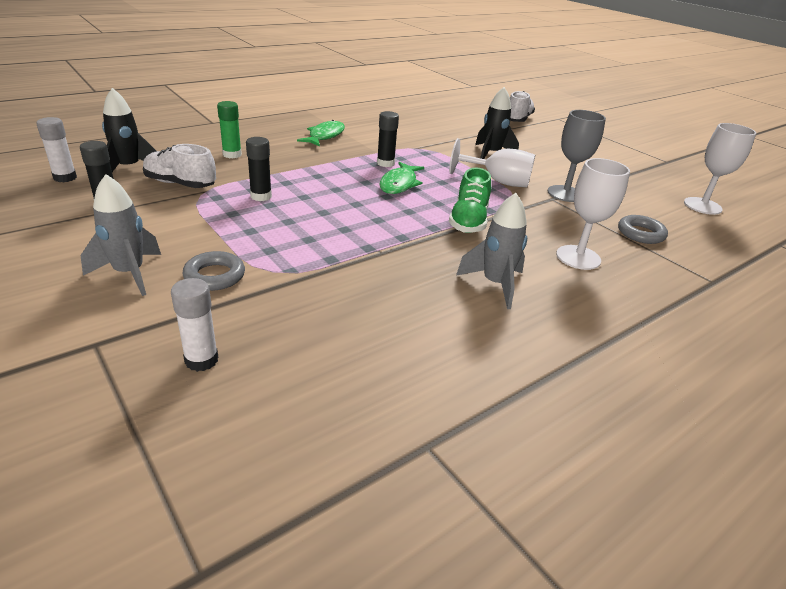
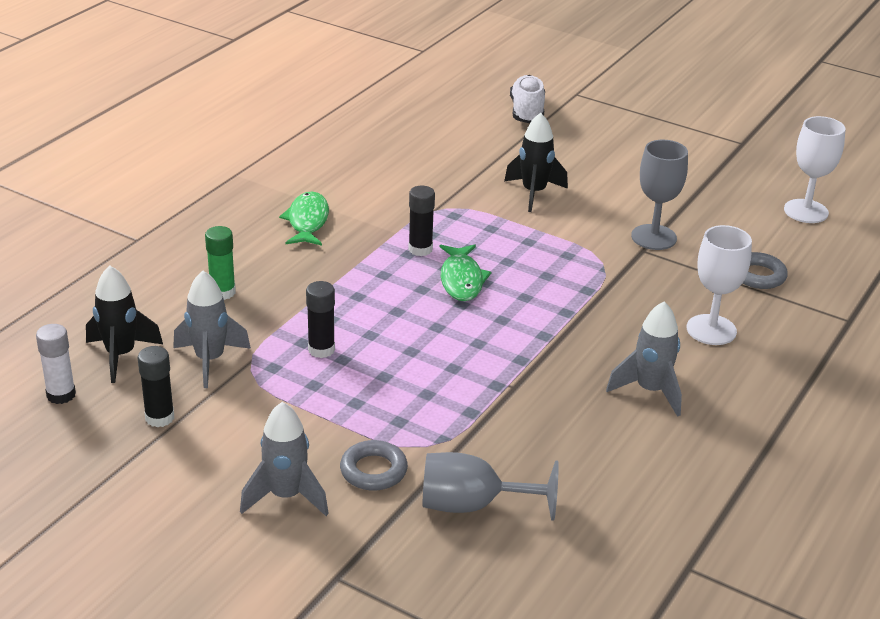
camera: 20 degrees left, 0 degrees up
(180, 184) = (210, 360): white shoe -> grey rocket
(201, 360) = (447, 559): white glue stick -> none
(267, 324) = (472, 505): none -> grey goblet
(468, 221) = (574, 314): green shoe -> none
(498, 182) = (569, 240): white goblet -> none

